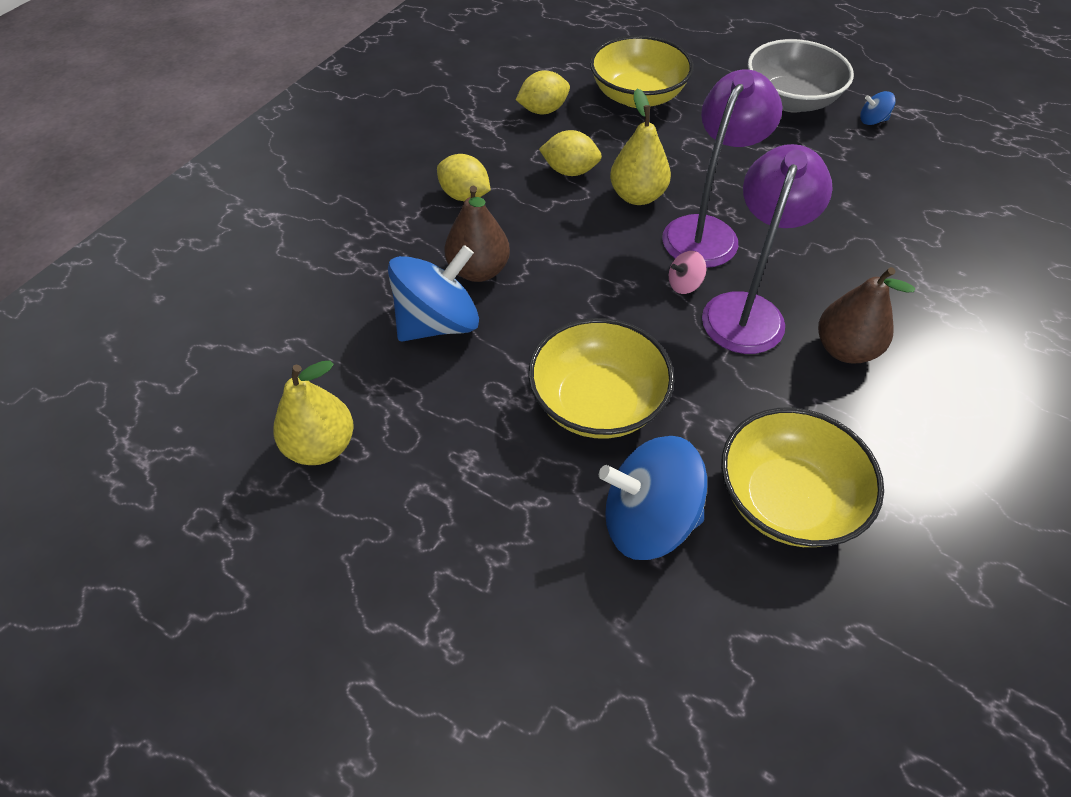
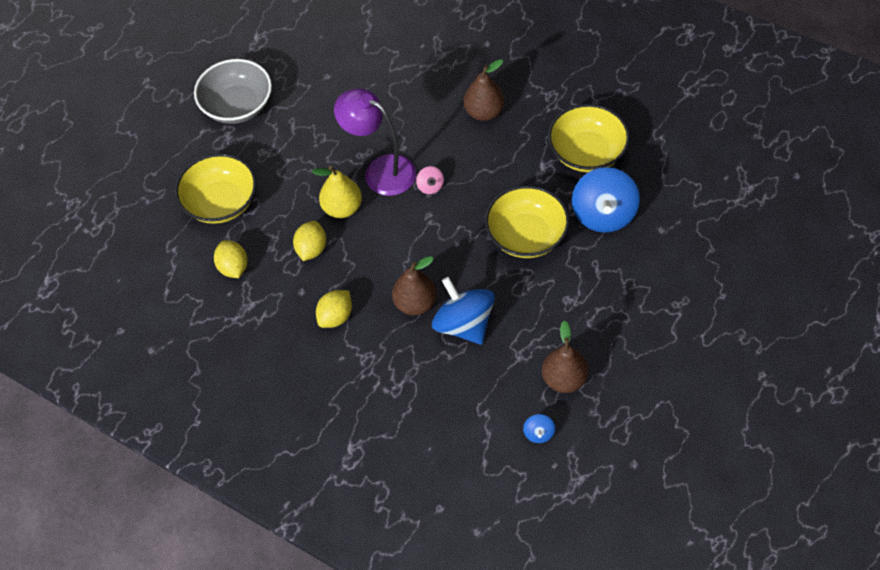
camera: 85 degrees left, 5 degrees up
(321, 446) = (564, 379): yellow pear -> brown pear
(747, 310) = (452, 155): purple lamp -> none
(872, 121) = (267, 62): blue spinning top -> blue spinning top (539, 433)

